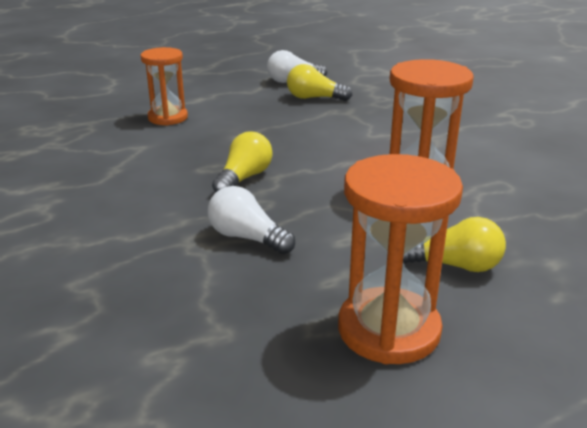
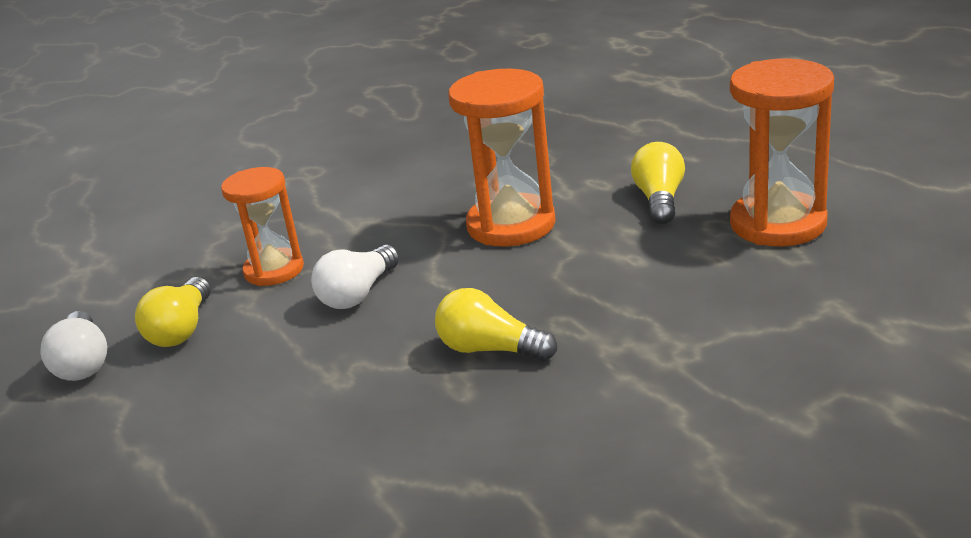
camera: 90 degrees left, 0 degrees up
(168, 117) = (241, 481): orange hourglass -> orange hourglass (274, 270)
(247, 238) = (649, 320): white light bulb -> white light bulb (358, 294)

